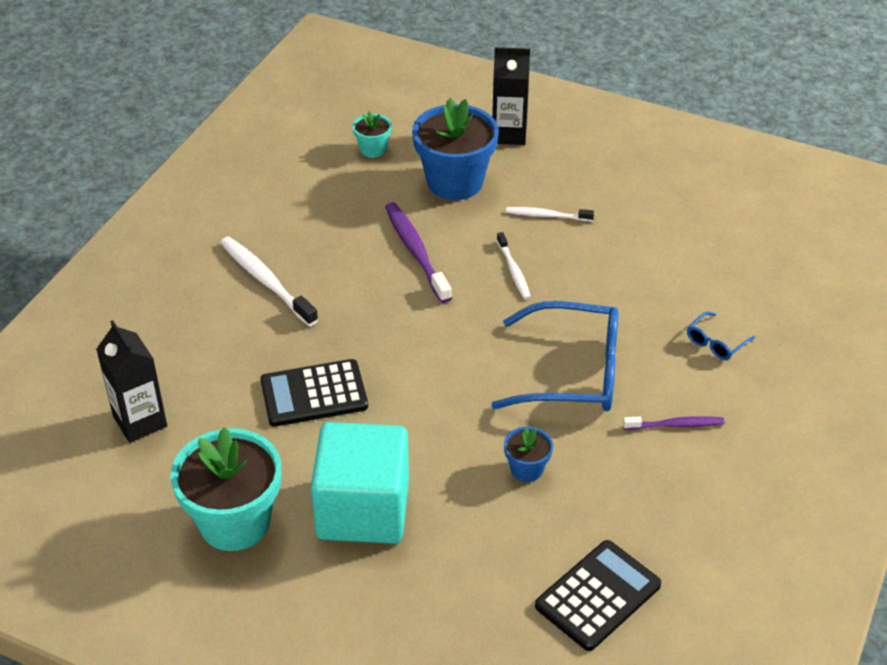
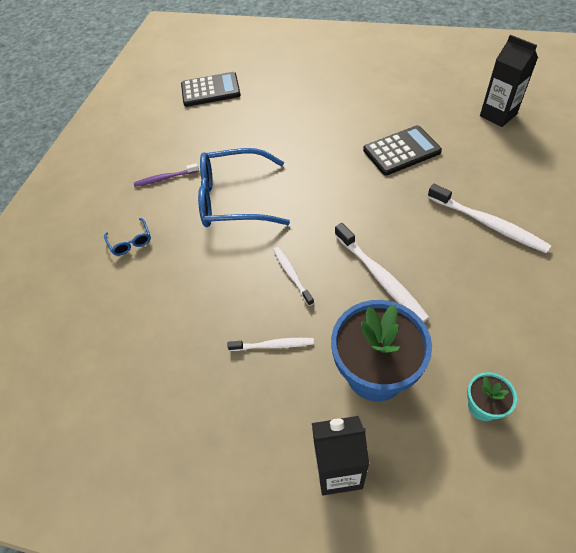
camera: 175 degrees right, 10 degrees up
(234, 522) = (406, 82): turquoise flower pot -> none
(363, 509) = (341, 100): turquoise cube -> none
(416, 252) = (380, 277): purple toothbrush -> white toothbrush
(526, 469) = (255, 136): blue flower pot -> none
(598, 596) = (210, 90): black calculator -> black calculator turned 135 degrees counterclockwise
(716, 343) = (130, 242): blue glasses -> blue glasses turned 120 degrees clockwise

